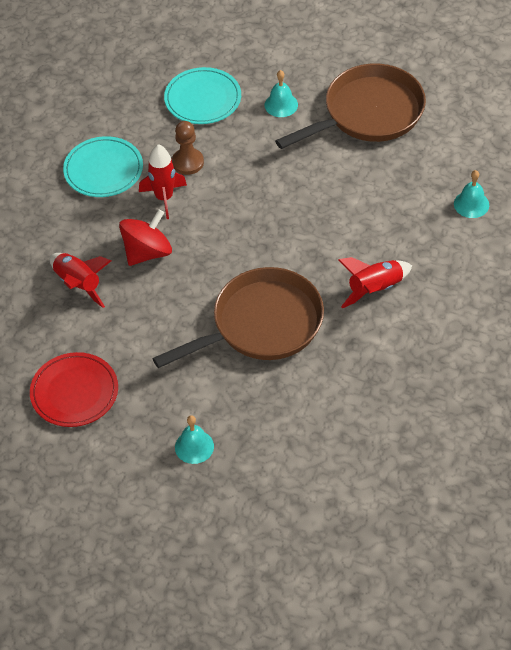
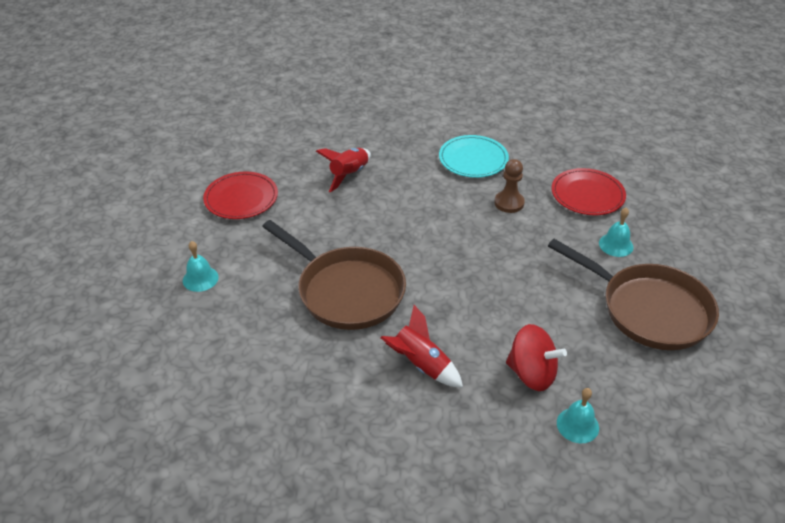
camera: 70 degrees right, 10 degrees down
(147, 252) = (398, 203): red spinning top -> red spinning top (532, 373)
(164, 198) = (461, 199): red rocket -> none
(203, 99) = (587, 195): turquoise plate -> red plate

